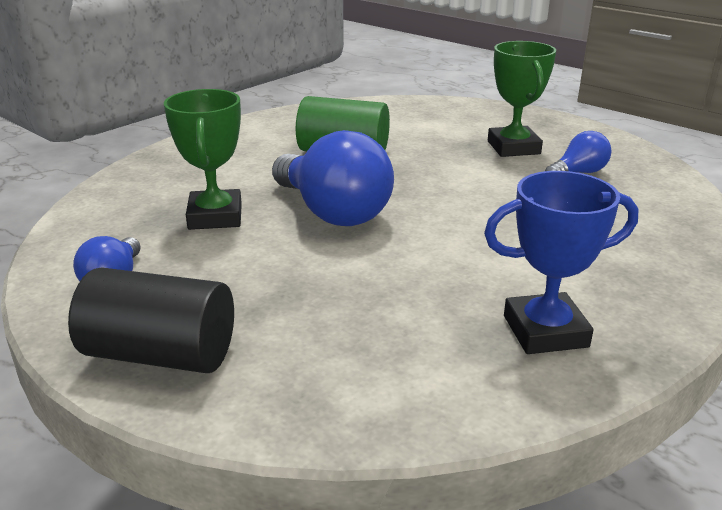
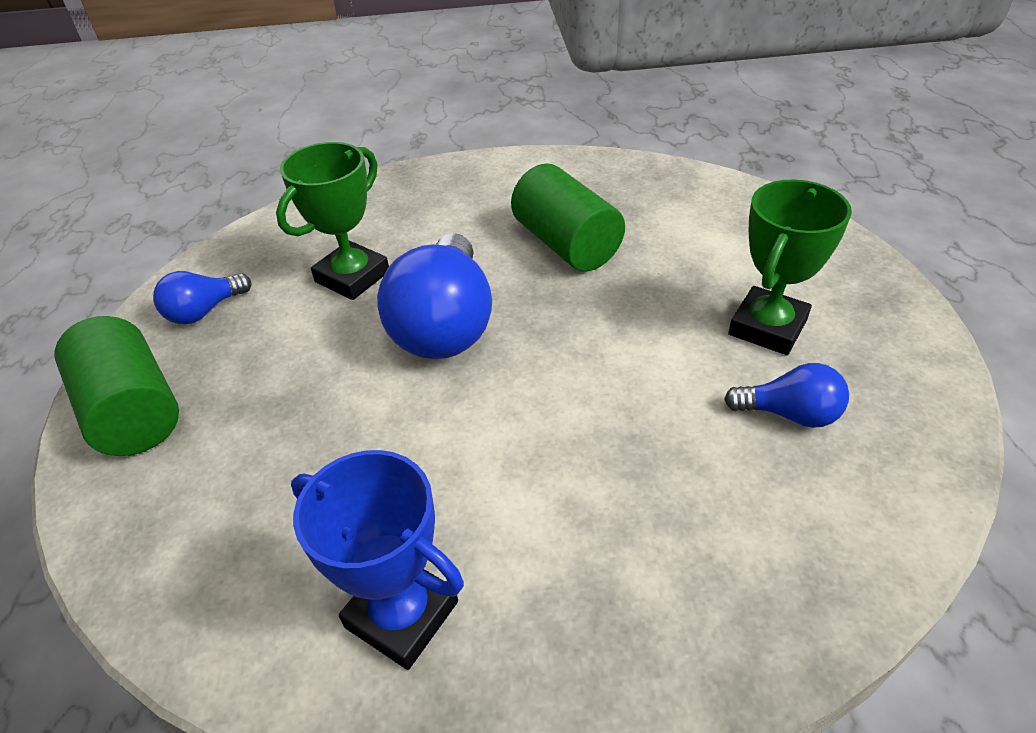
camera: 45 degrees right, 15 degrees up
(160, 354) = (133, 411): black cylinder -> green cylinder

